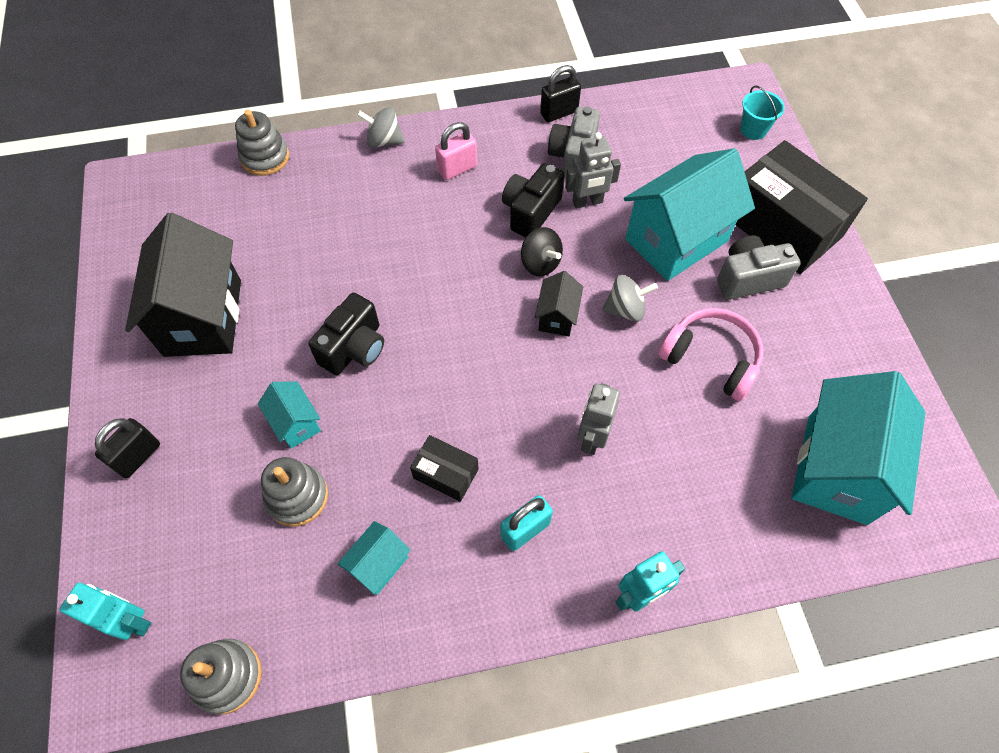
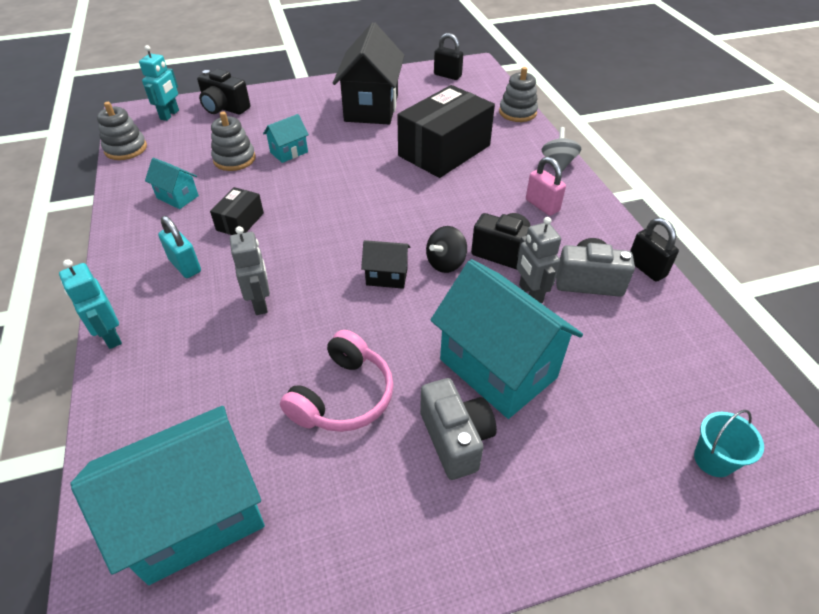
camera: 85 degrees right, 15 degrees down
(138, 456) = (271, 101): black padlock -> black padlock (447, 75)
(203, 317) = (371, 108): black house -> black house turned 75 degrees counterclockwise
(354, 348) = (349, 170): black camera -> black camera (224, 108)
(591, 438) = (260, 303): grey robot -> grey robot turned 60 degrees clockwise
(625, 309) = (400, 325): grey spinning top -> none
(782, 226) = (549, 484): black box -> black box (444, 150)
(837, 469) = (196, 516): turquoise house -> turquoise house turned 45 degrees counterclockwise

